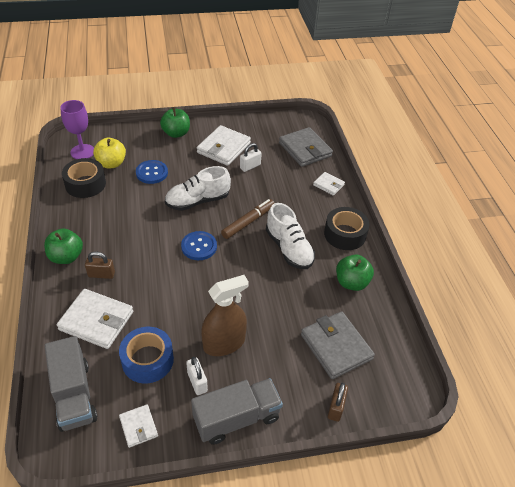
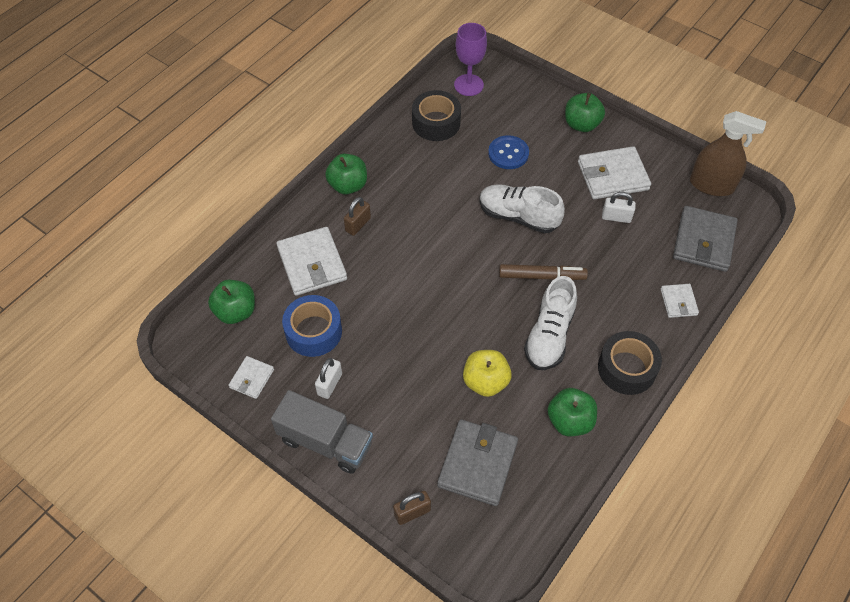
camera: 50 degrees right, 10 degrees up
(74, 395) = (236, 312): grey truck -> green apple
(101, 274) = (358, 224): brown padlock -> brown padlock turned 75 degrees clockwise
(111, 163) = (481, 116): yellow apple -> yellow apple (485, 382)
(199, 246) = (467, 264): blue button -> none
(224, 343) = (386, 372): brown spray bottle -> brown spray bottle (711, 185)

